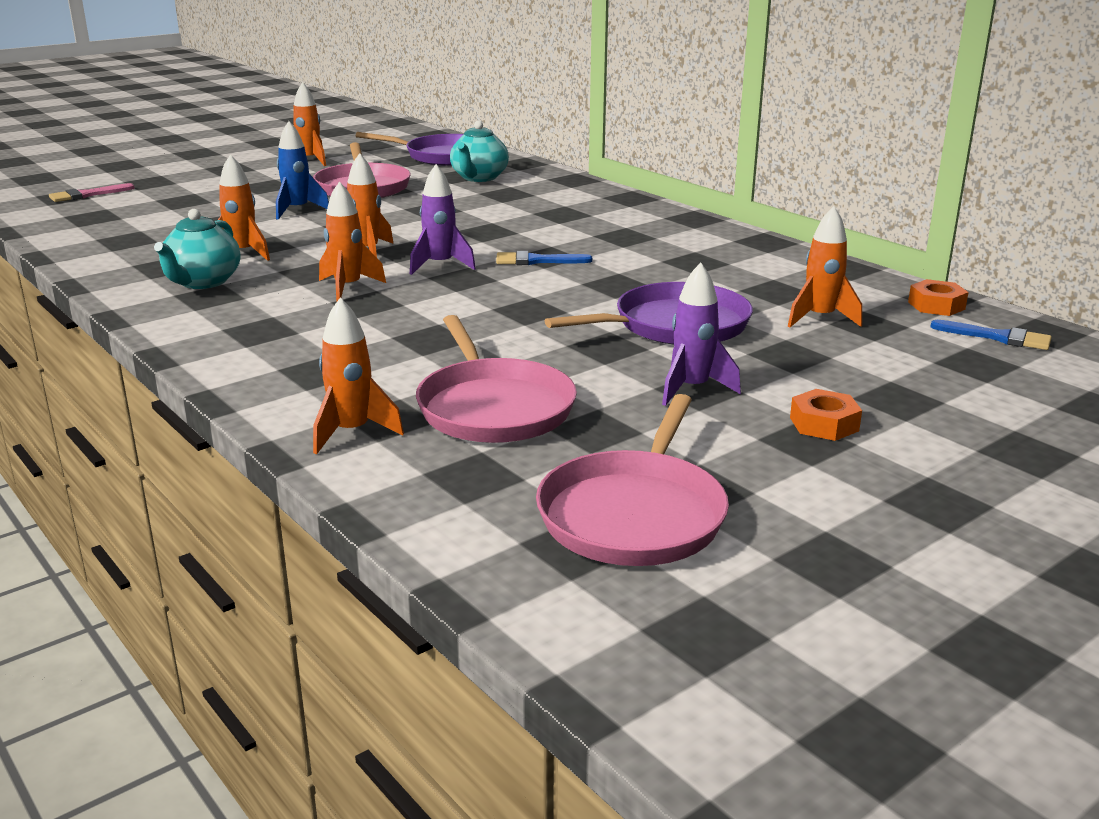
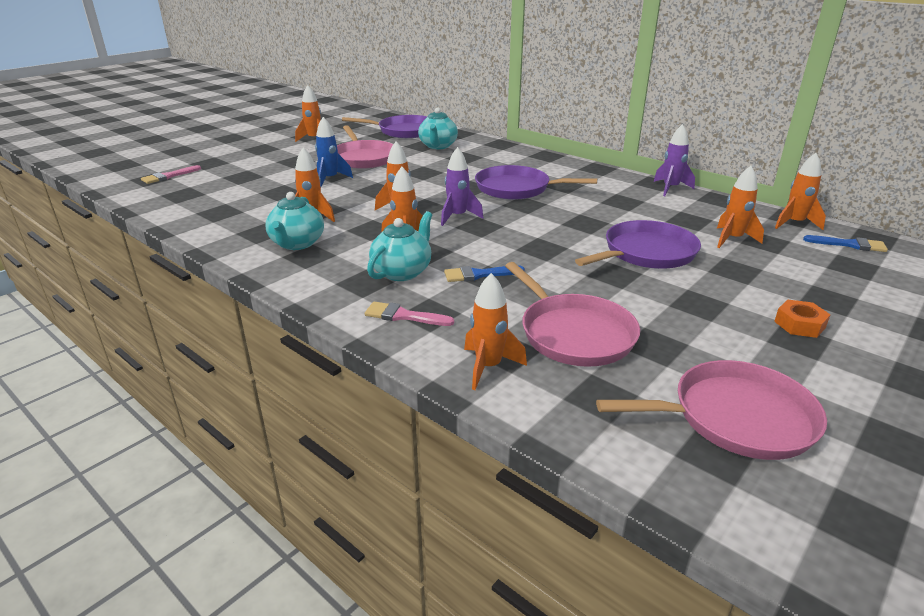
camera: 10 degrees left, 5 degrees up
(284, 370) = (404, 316): none -> pink brush
(317, 323) = (402, 272): none -> turquoise teapot
(536, 261) = (519, 208): blue brush -> blue brush (479, 274)
(552, 237) = (516, 188): none -> purple pan
(634, 514) = (735, 418): pink pan -> pink pan turned 105 degrees counterclockwise
(692, 389) = (694, 304): purple rocket -> purple rocket (670, 188)
(936, 305) = (794, 223): orange nut -> orange rocket

